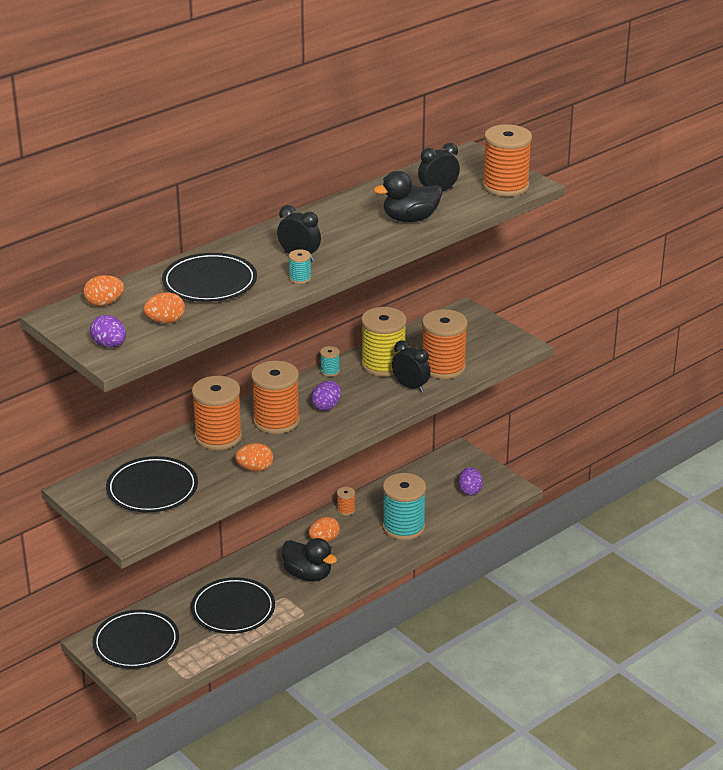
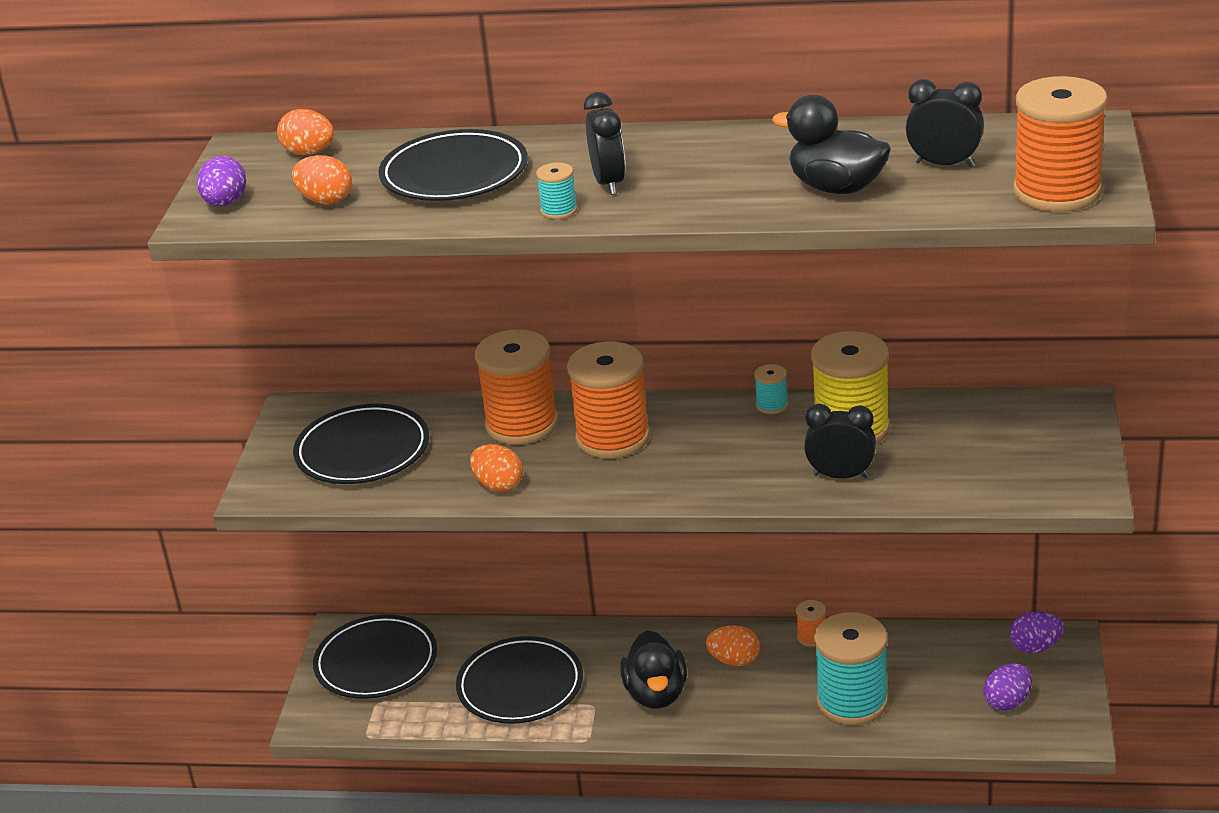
camera: 50 degrees right, 0 degrees up
(326, 406) = (697, 449): purple egg -> purple egg (1035, 647)
(410, 387) = (840, 476): black clock -> black clock turned 75 degrees counterclockwise
(443, 367) = (925, 470): orange spool -> none

